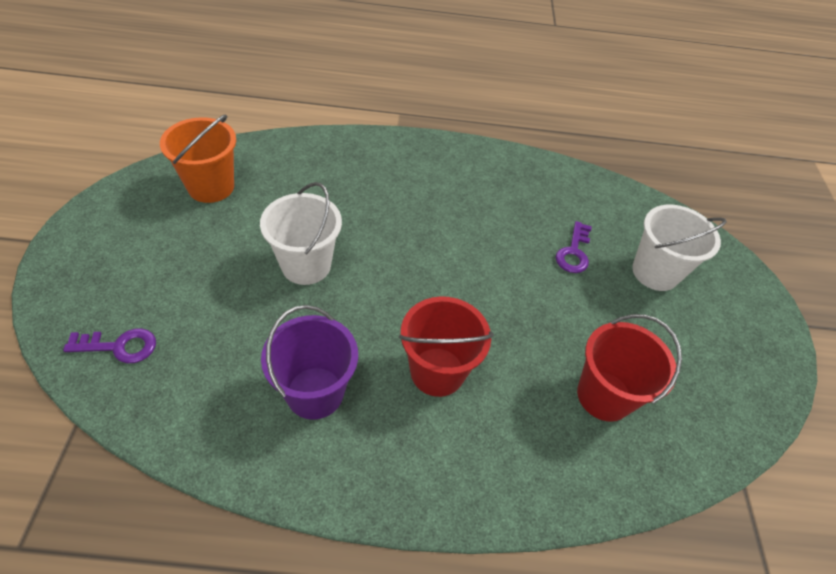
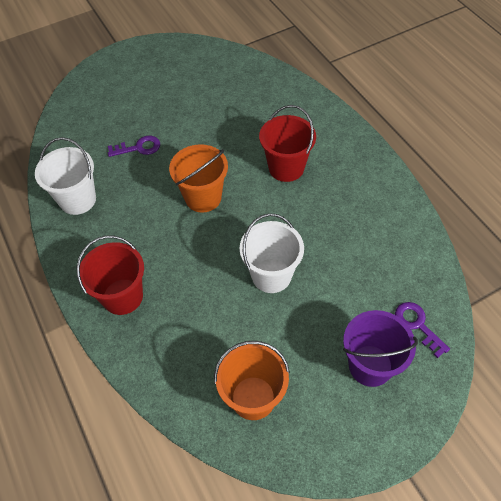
camera: 115 degrees left, 5 degrees up
(315, 392) = (348, 210): purple bucket -> purple bucket (370, 365)
(455, 267) = (203, 197): none -> orange bucket
(604, 396) = (238, 100): red bucket -> red bucket (122, 296)
(655, 272) = (125, 107): white bucket -> white bucket (78, 200)

